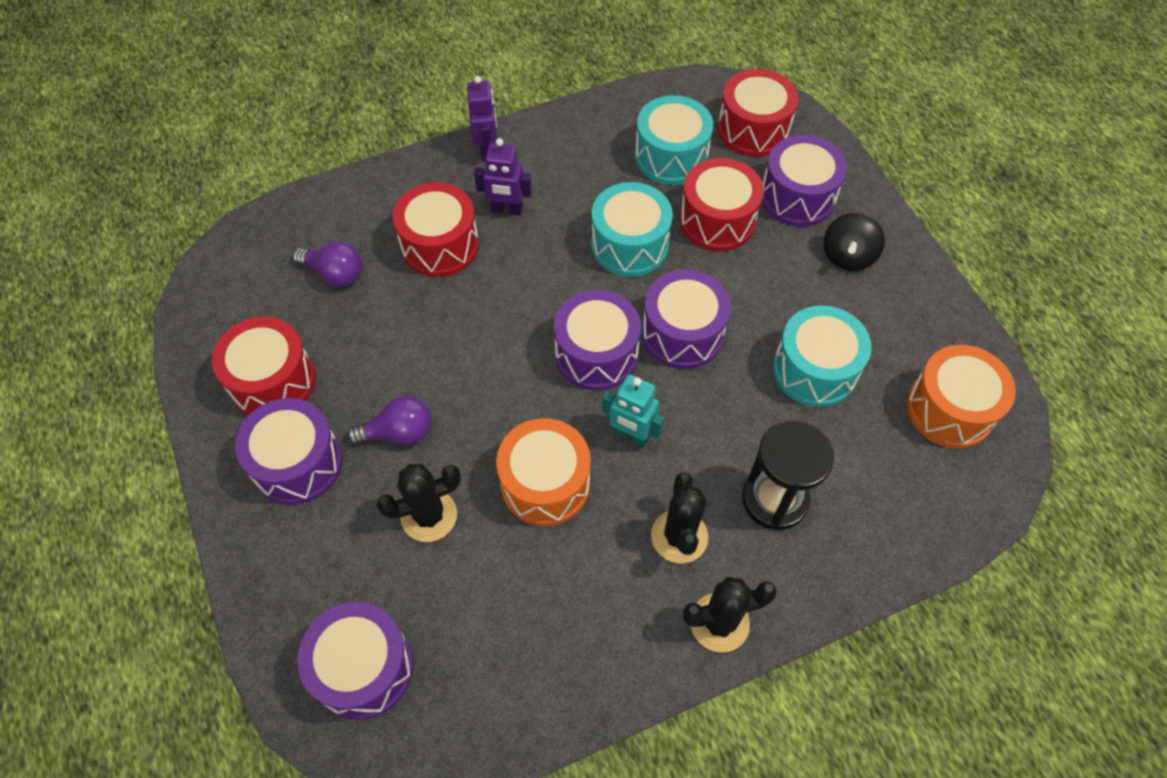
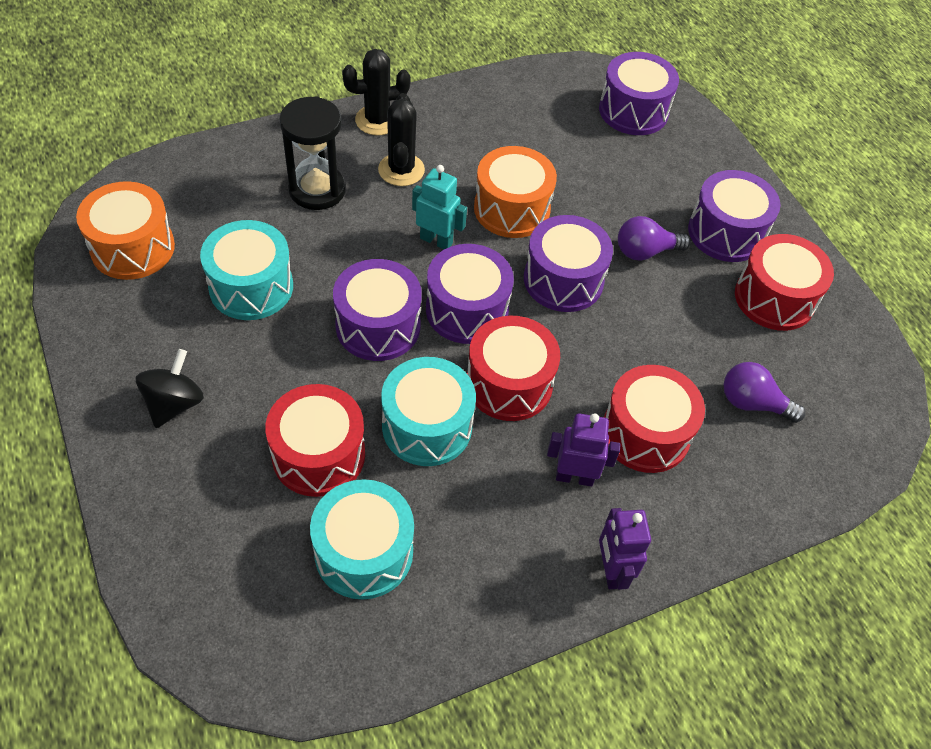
camera: 175 degrees right, 5 degrees down
(429, 515) = (606, 192): black cactus -> none
(753, 129) = (241, 596): red drum -> red drum (509, 383)
(797, 197) = (210, 484): purple drum -> purple drum (563, 280)

